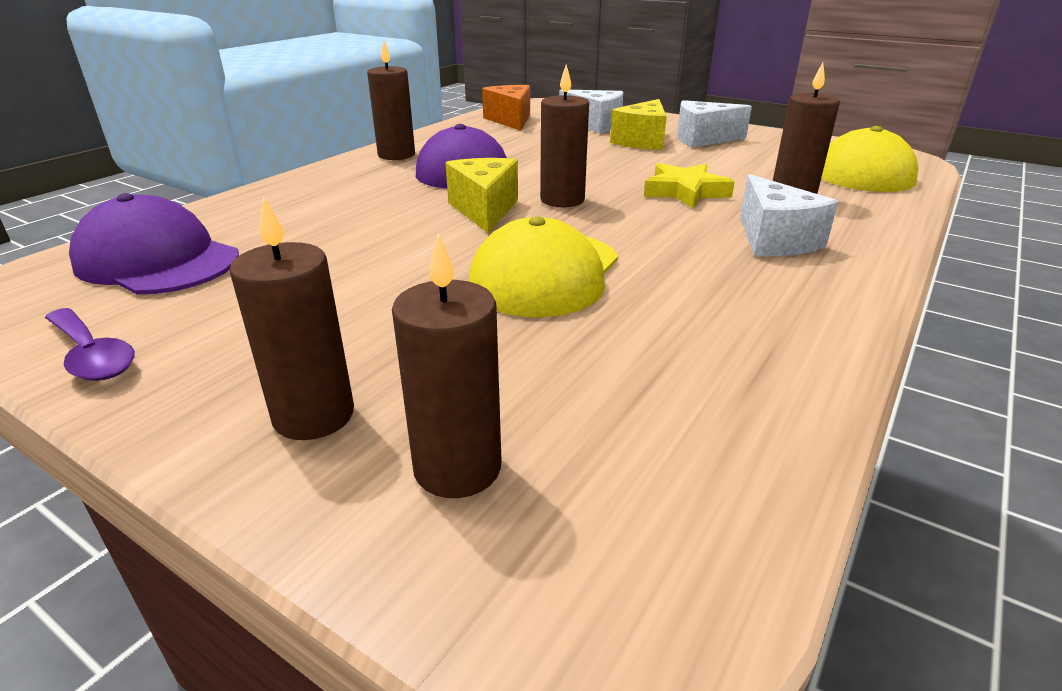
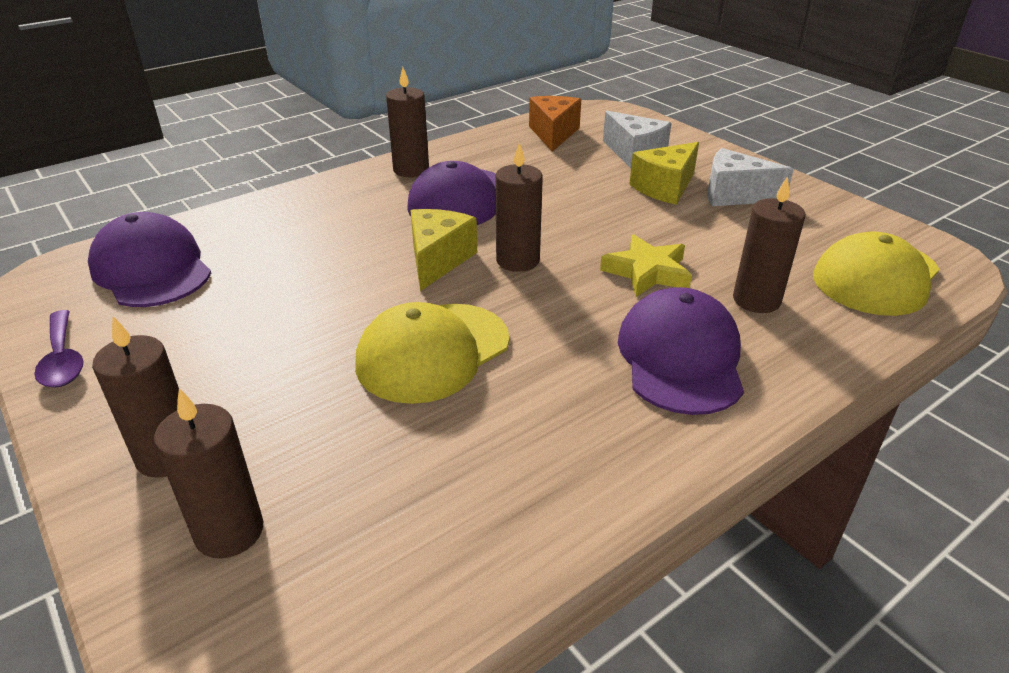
camera: 20 degrees right, 5 degrees up
(774, 240) = (680, 357): white cheese -> purple cap

